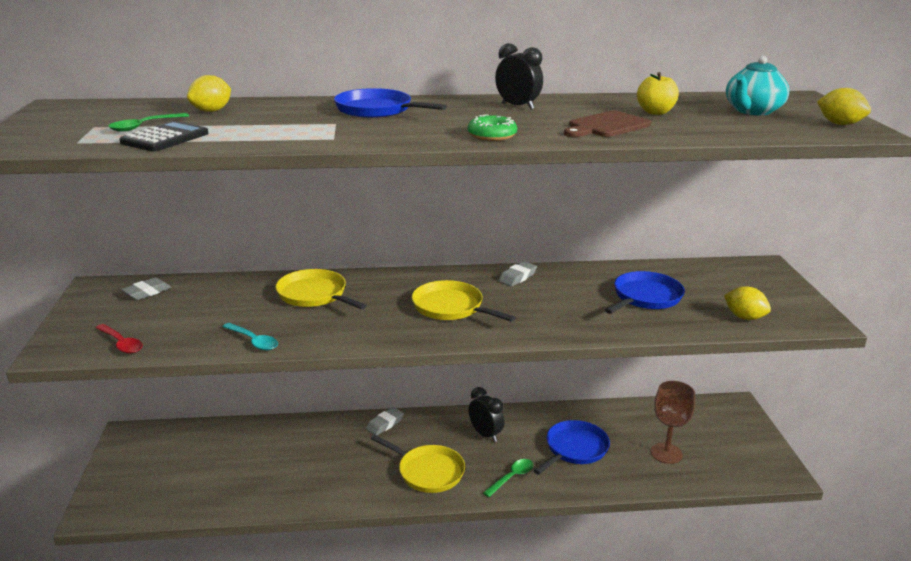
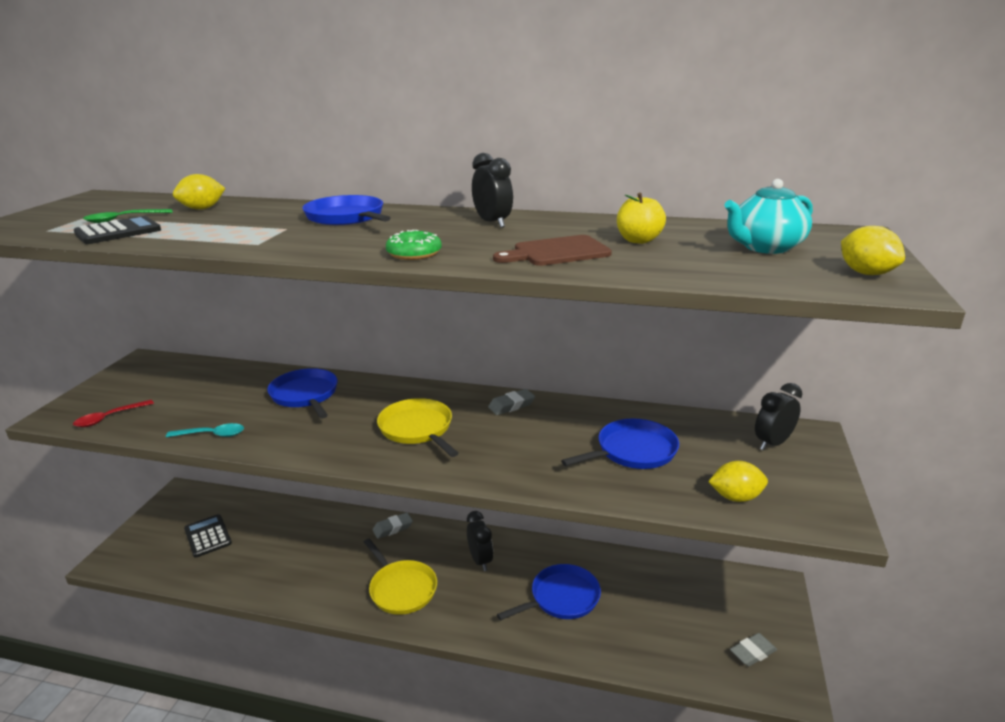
camera: 20 degrees right, 0 degrees up
(121, 344) = (109, 418): red spoon -> red spoon turned 75 degrees clockwise
(147, 292) = (174, 371): grey eraser -> grey eraser (752, 652)
(193, 468) = (208, 536): none -> black calculator
(253, 341) = (212, 435): turquoise spoon -> turquoise spoon turned 60 degrees counterclockwise
(314, 295) = (305, 395): yellow pan -> blue pan
(511, 477) = (478, 615): green spoon -> none
(666, 453) = (660, 627): brown goblet -> none
(743, 276) = (772, 443): none -> black clock
(744, 317) = (735, 497): yellow lemon -> yellow lemon turned 60 degrees counterclockwise

